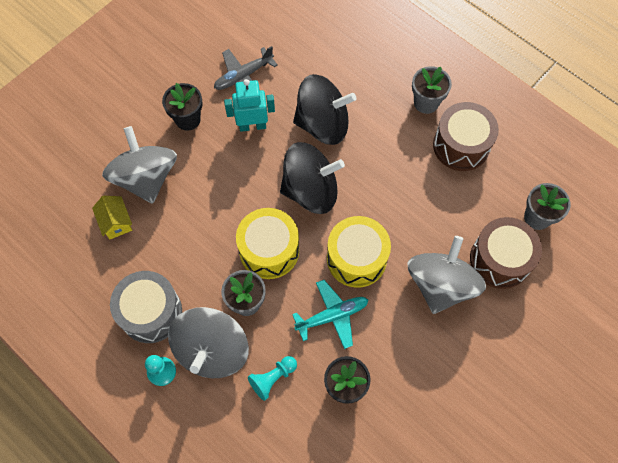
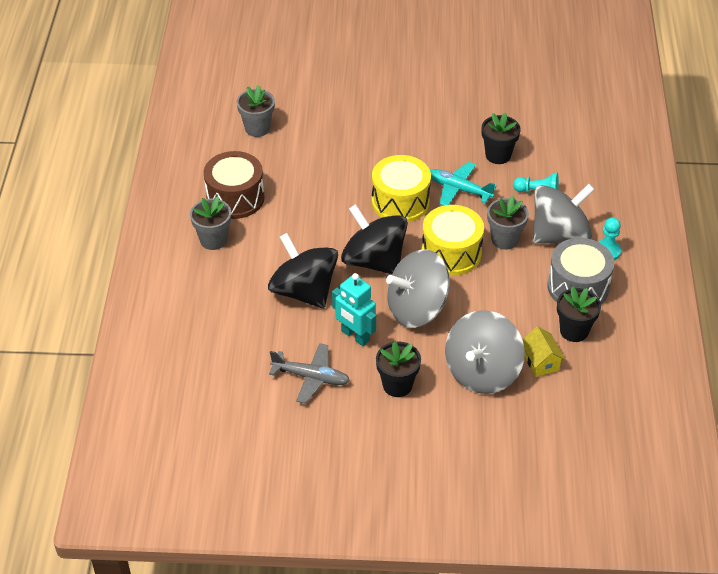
camera: 130 degrees left, 20 degrees down
(116, 222) = (541, 362): yellow house -> yellow house turned 45 degrees counterclockwise
(117, 270) = (574, 331): none -> black flower pot
(440, 285) = (369, 149): grey spinning top -> grey spinning top (417, 309)
(500, 260) = (315, 130): brown drum -> none

